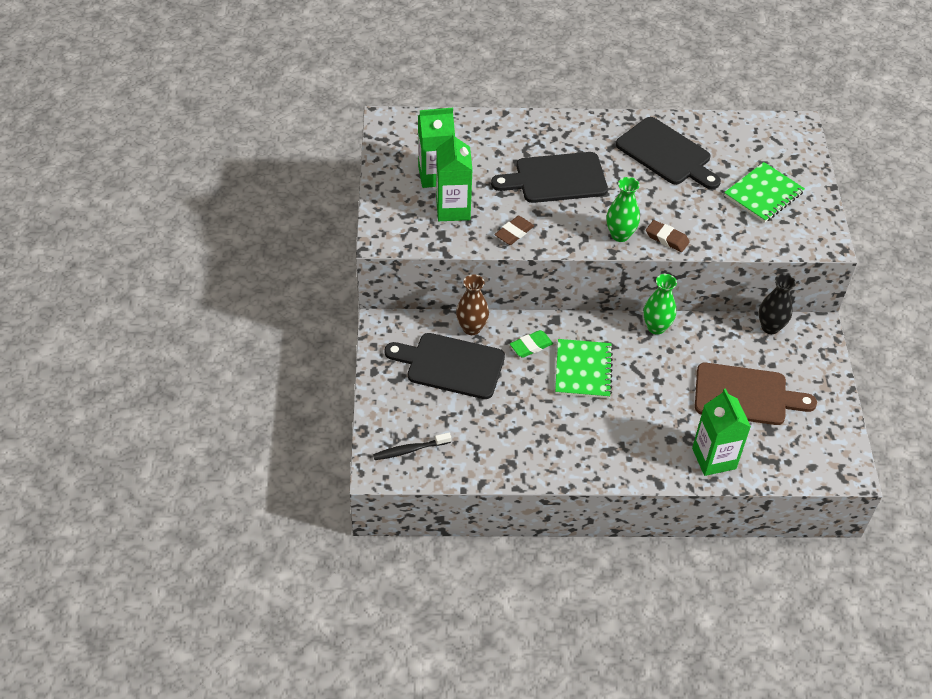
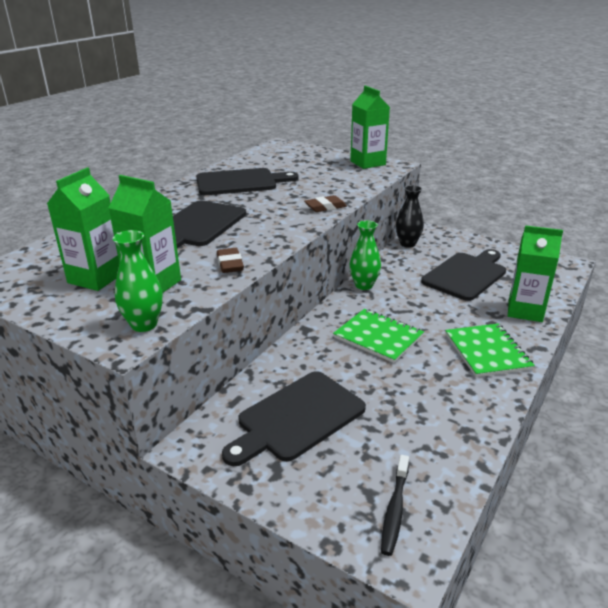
camera: 55 degrees left, 20 degrees down
(471, 328) = (263, 382): brown vase -> none
(531, 346) = (323, 354): green eraser -> none
(620, 235) = (298, 222): green vase -> green vase (144, 324)
(745, 395) = (466, 275): brown cutting board -> black cutting board
(763, 194) = (325, 168): green notebook -> green notebook (487, 352)
(811, 220) = (367, 163): none -> green carton

